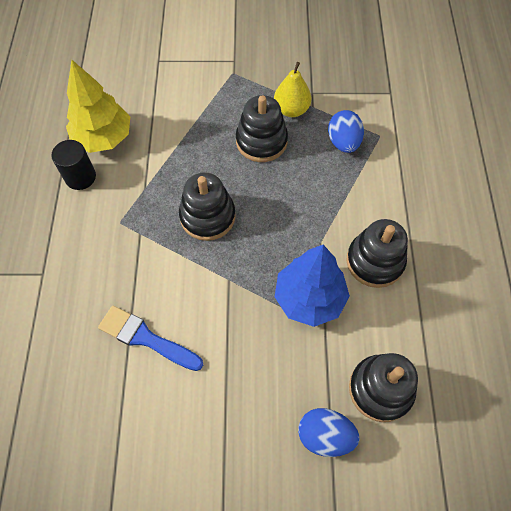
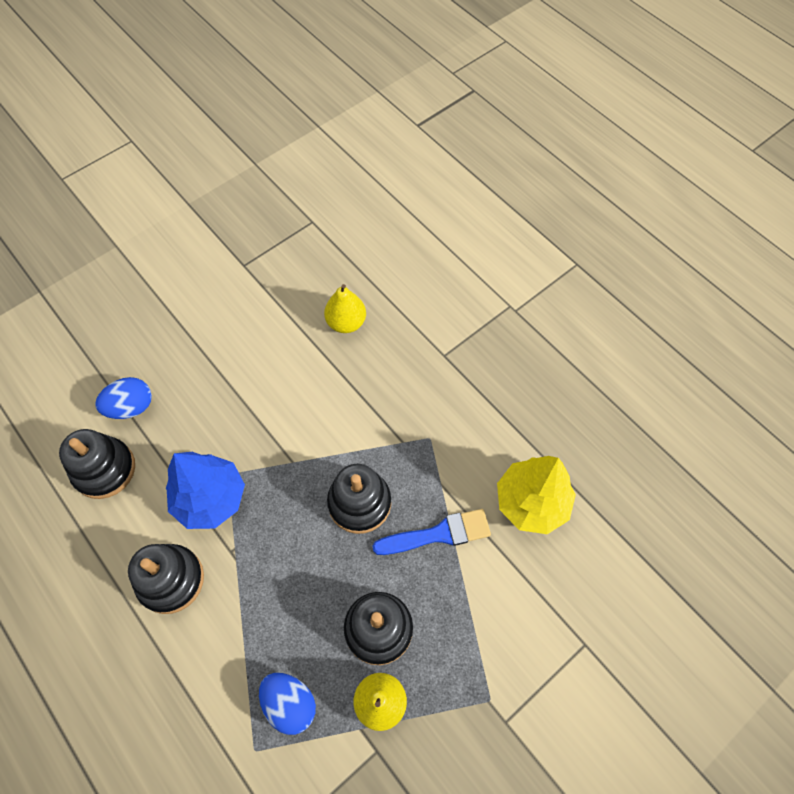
camera: 140 degrees right, 0 degrees up
(80, 177) = (506, 449): black cylinder -> none
(81, 368) = (346, 322): none -> yellow pear
(146, 338) = (319, 372): blue brush -> blue brush (438, 534)

